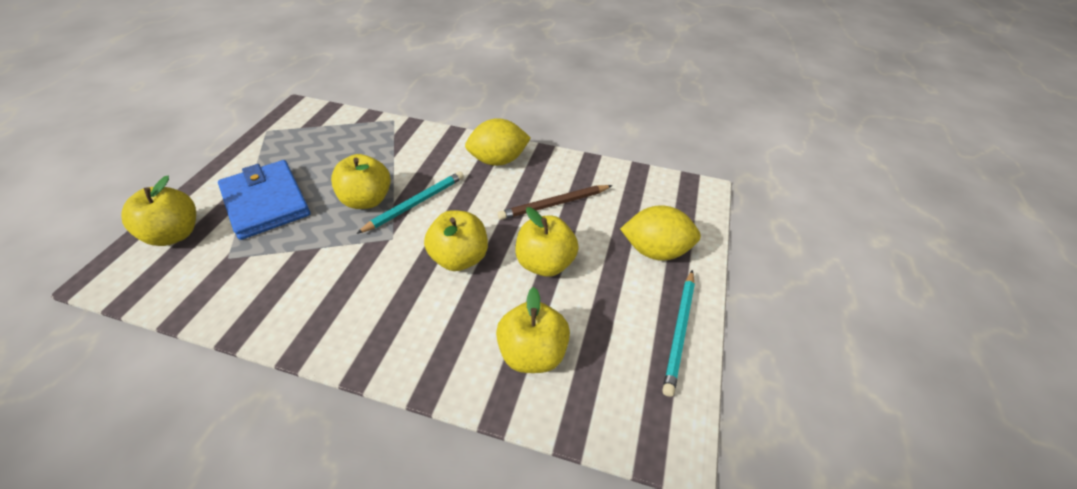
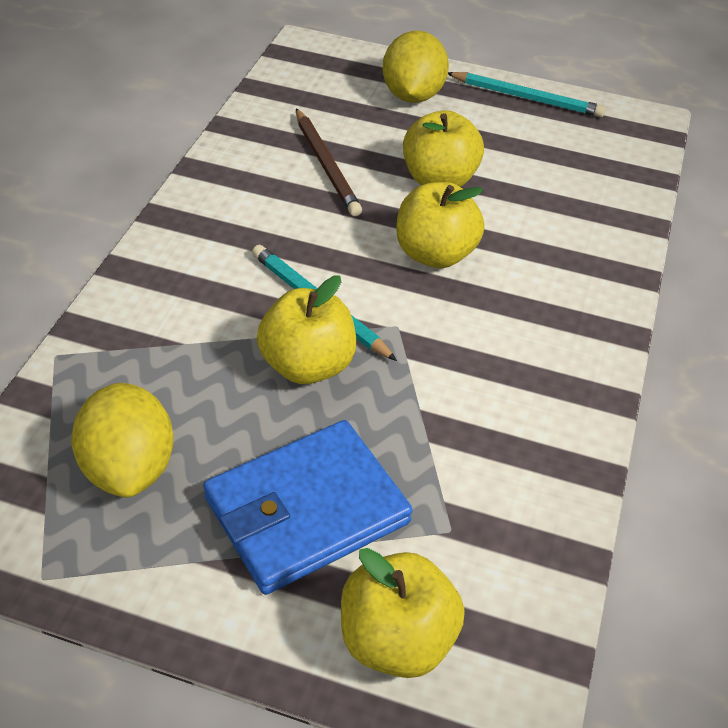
camera: 90 degrees left, 0 degrees up
(498, 160) = (216, 215): yellow lemon -> yellow lemon (129, 467)
(532, 353) = (572, 196): yellow apple -> none

